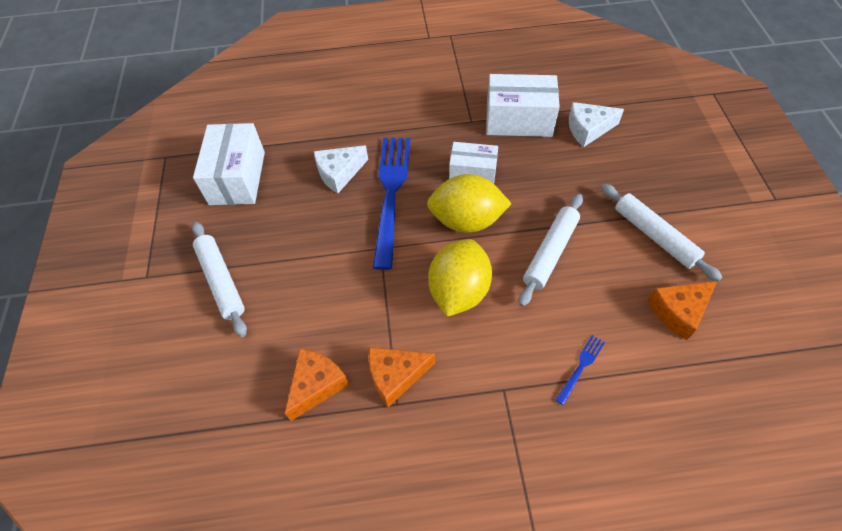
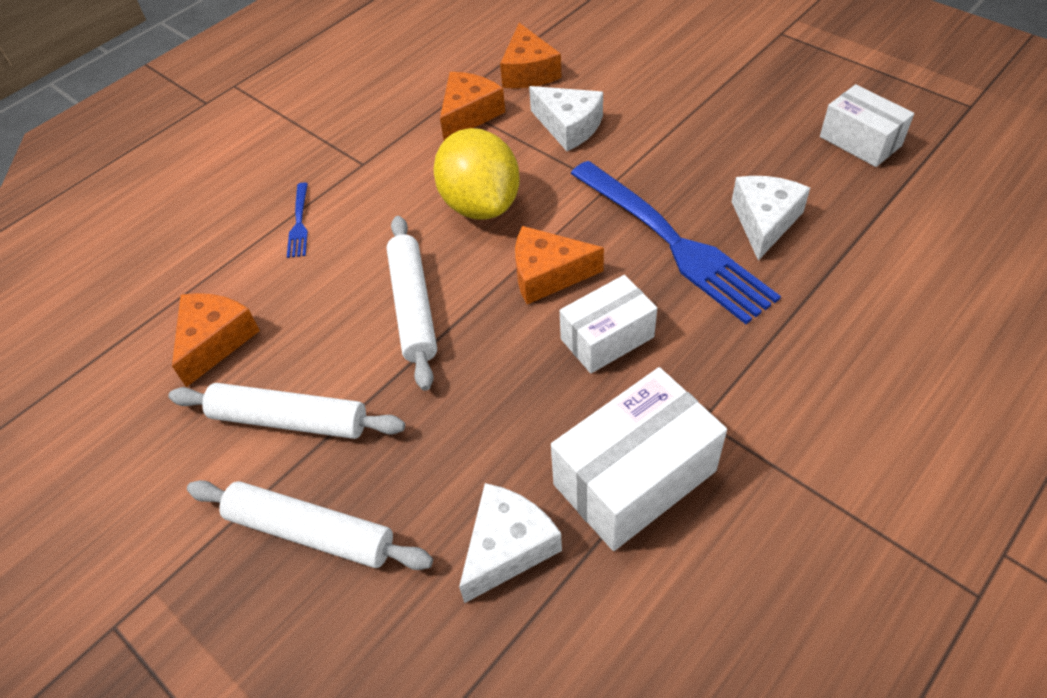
camera: 140 degrees right, 5 degrees down
(221, 281) = (714, 70): white rolling pin -> white rolling pin (310, 532)
(237, 178) = (860, 141): white box -> white box, size x0.64
(350, 309) = (569, 126): none -> white cheese
(466, 221) = (548, 275): yellow lemon -> orange cheese

